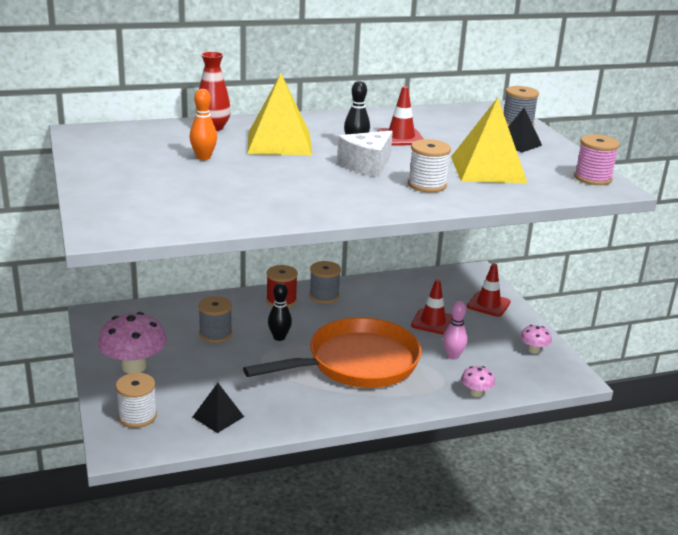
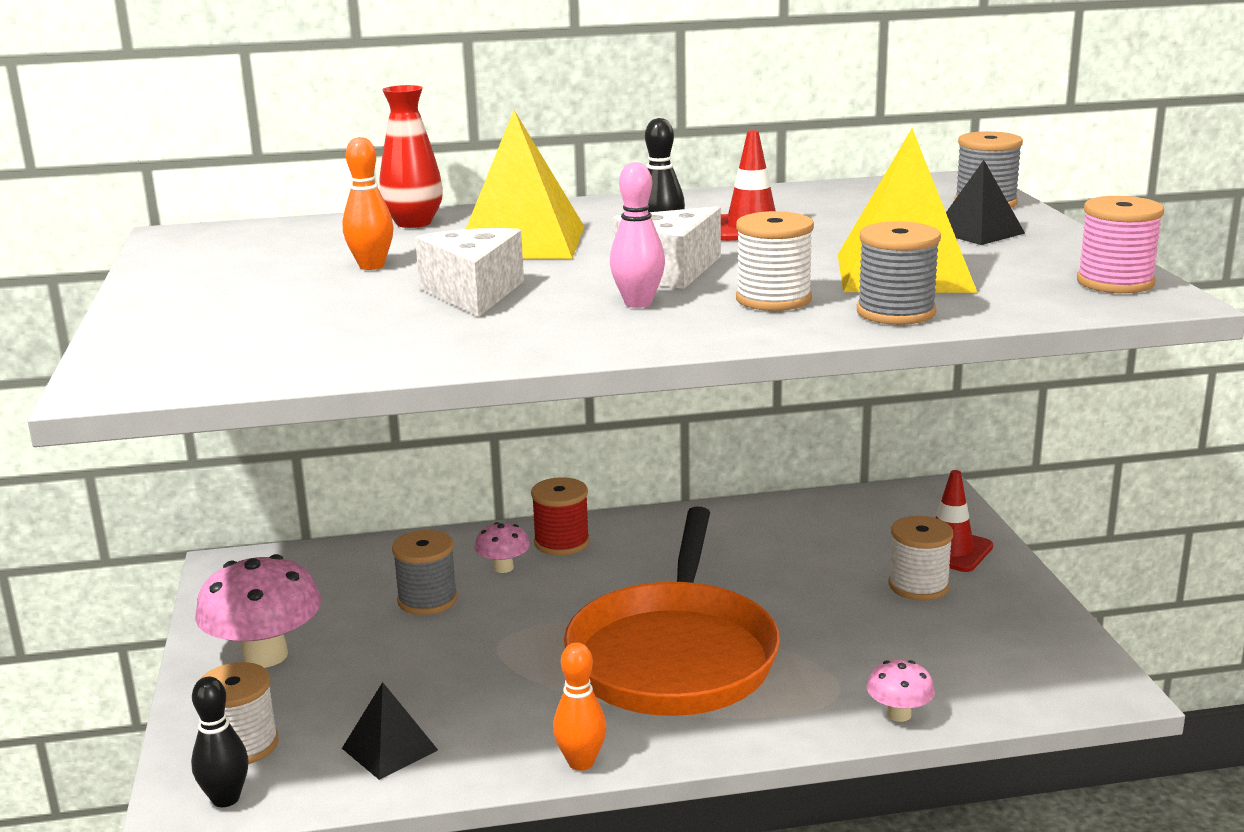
camera: 10 degrees right, 5 degrees down
(268, 177) = (473, 293): none -> white cheese
(279, 337) = (541, 606): black bowling pin -> black bowling pin (226, 799)
(320, 421) = (581, 762): none -> orange bowling pin
(324, 296) = (641, 535): grey spool -> grey spool (896, 312)
(356, 363) = (674, 655): orange pan -> orange pan turned 120 degrees clockwise
(433, 322) = (836, 581): red traffic cone -> none
(453, 356) = (864, 643): pink bowling pin -> pink bowling pin (638, 303)
(475, 324) = (918, 586): none -> white spool
(533, 350) = (1028, 634): pink mushroom -> pink mushroom (503, 568)

